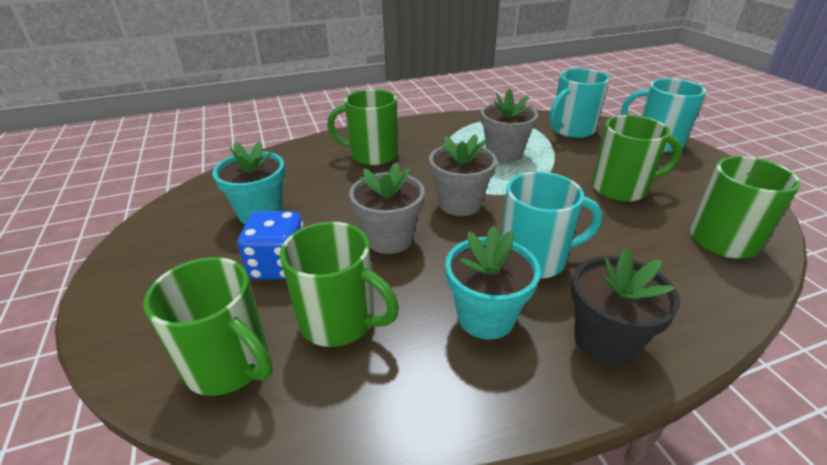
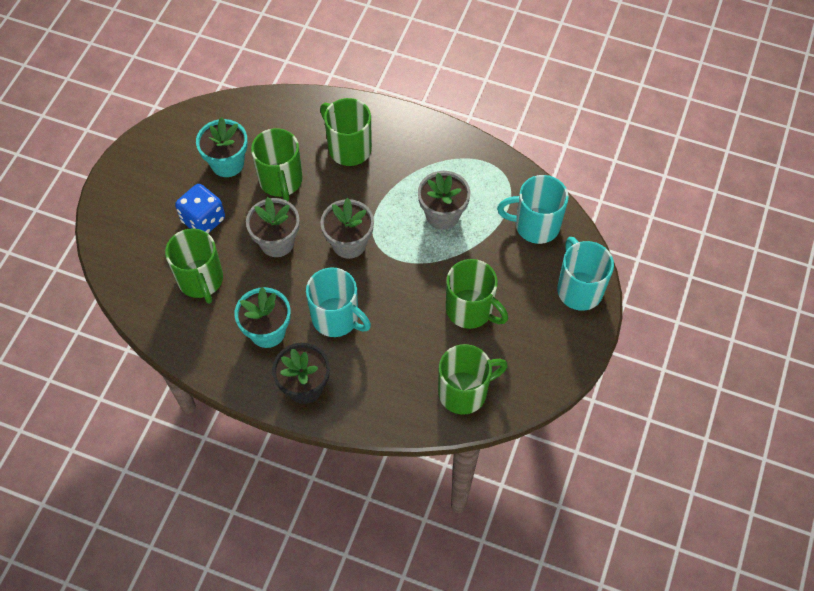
camera: 40 degrees right, 25 degrees up
(229, 364) = (138, 268): green mug -> green mug (281, 181)

